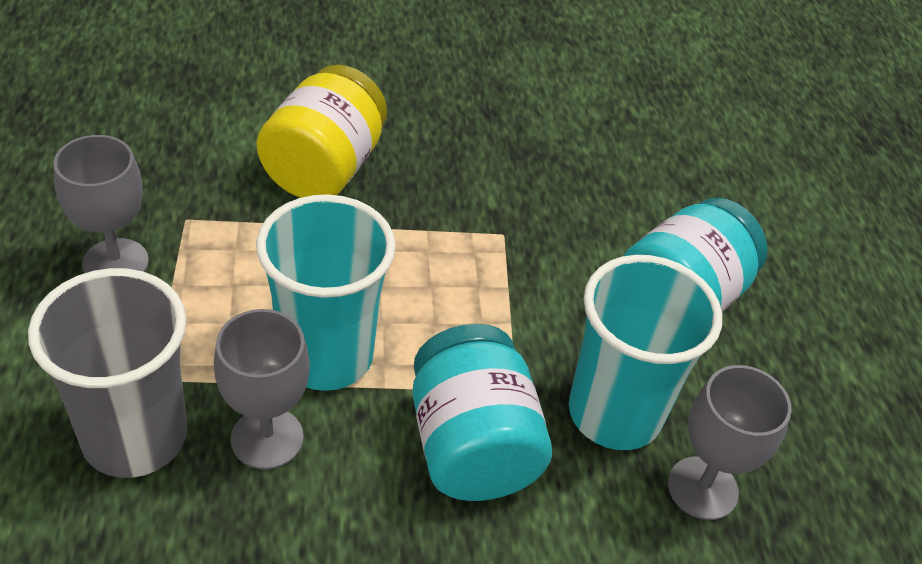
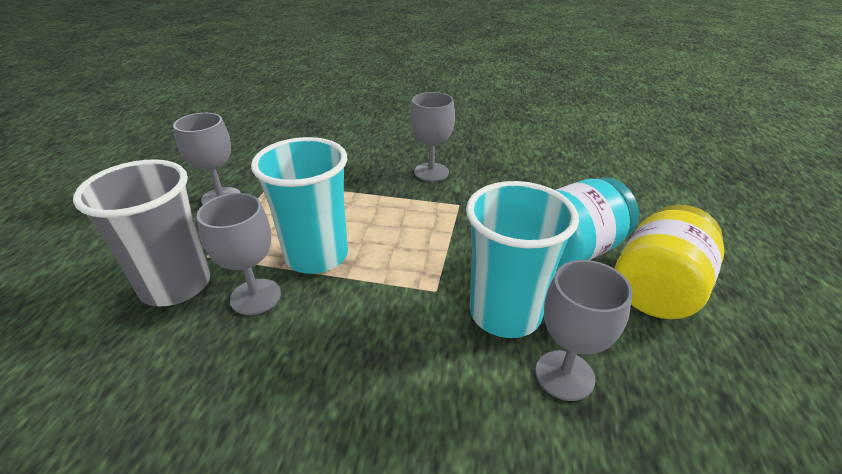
camera: 20 degrees right, 10 degrees down
(324, 168) = (362, 166): yellow jar -> yellow jar (657, 289)
(442, 172) = (431, 172): none -> grey goblet
(471, 445) = (391, 320): turquoise jar -> none

